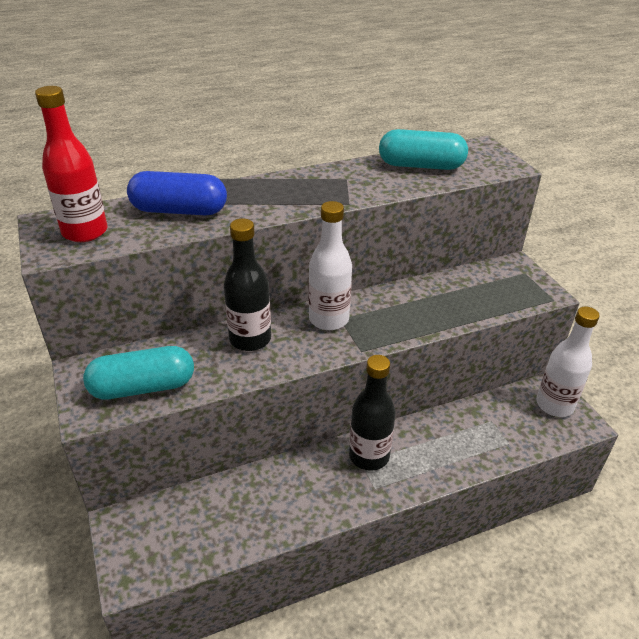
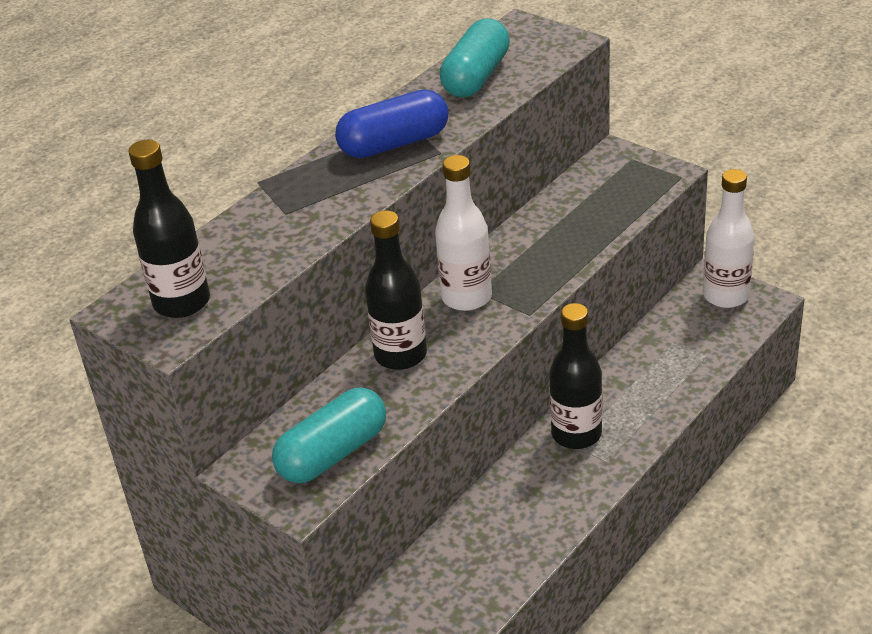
camera: 25 degrees left, 0 degrees up
(85, 232) = (182, 302): red bottle -> black bottle
(179, 211) = (261, 235): blue capsule -> blue capsule (394, 144)
(421, 166) = (476, 77): turquoise capsule -> turquoise capsule turned 45 degrees counterclockwise

